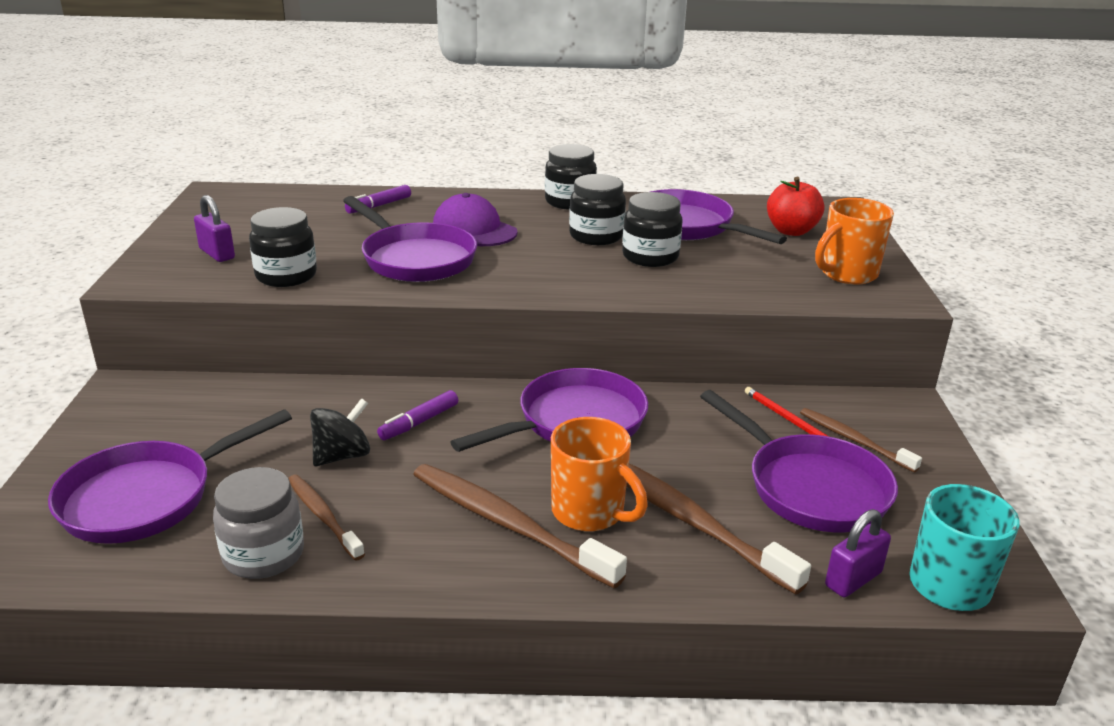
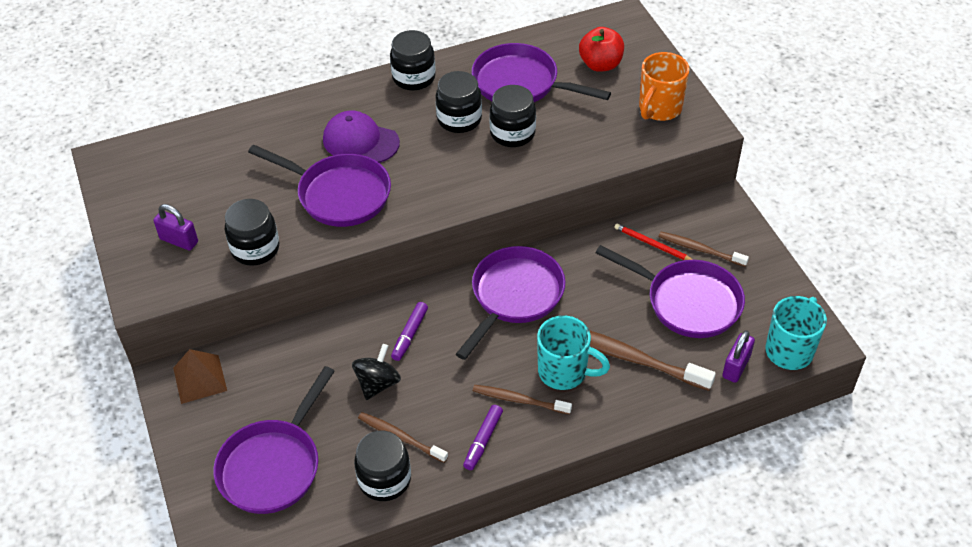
camera: 20 degrees left, 20 degrees up
(152, 396) = (199, 379): none -> brown pyramid
(263, 555) = (384, 479): grey jar -> black jar
(379, 206) = (262, 133): purple marker -> purple marker (483, 440)
(507, 524) = (518, 400): brown toothbrush -> brown toothbrush, size x0.58
(590, 512) = (564, 372): orange mug -> turquoise mug

